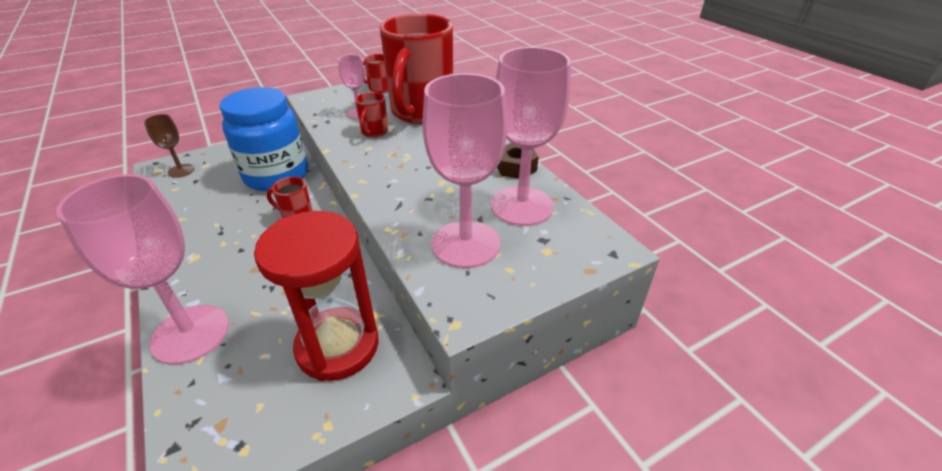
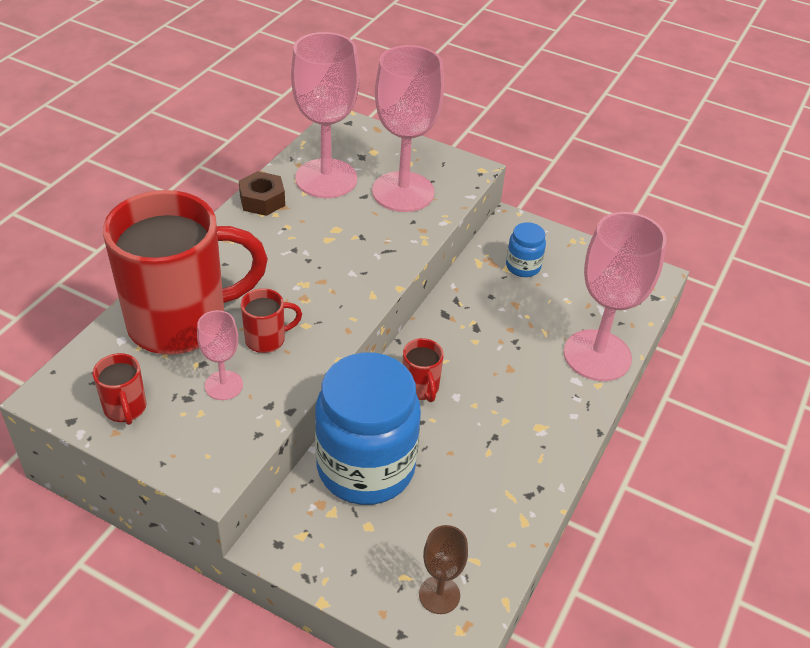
camera: 125 degrees left, 5 degrees up
(338, 346) = (523, 266): red hourglass -> blue jar

